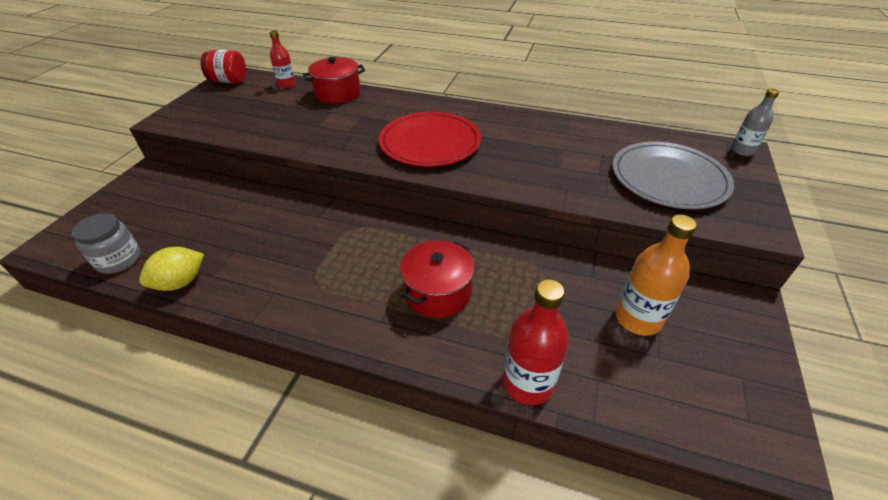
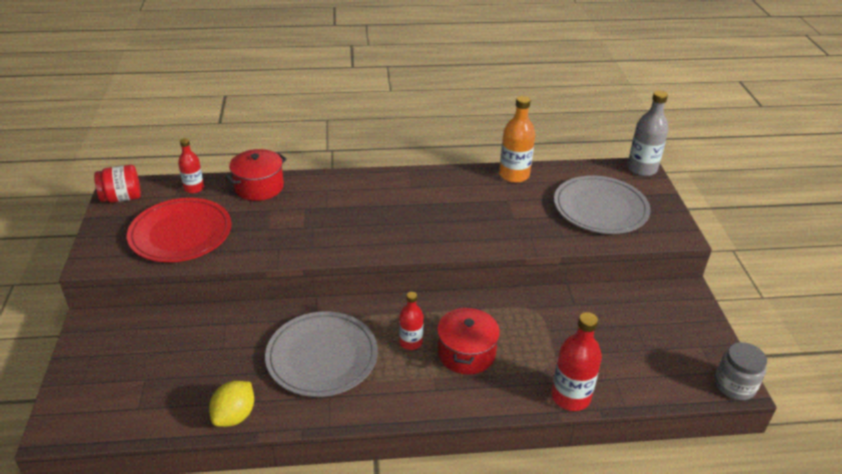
camera: 25 degrees left, 5 degrees down
(119, 260) = (151, 416): grey jar -> grey jar (734, 385)
(297, 252) = (322, 356): none -> grey plate
(388, 264) = (410, 342): none -> red bottle
(430, 143) = (390, 221): red plate -> red plate (180, 233)
(638, 318) = (621, 327): orange bottle -> orange bottle (514, 175)
(742, 150) = (642, 169): grey bottle -> grey bottle, size x1.59

